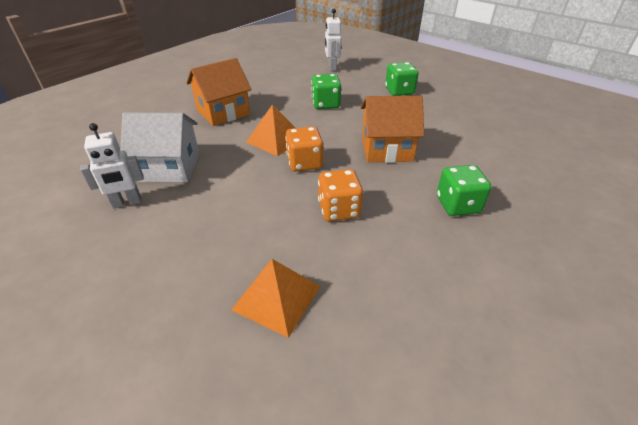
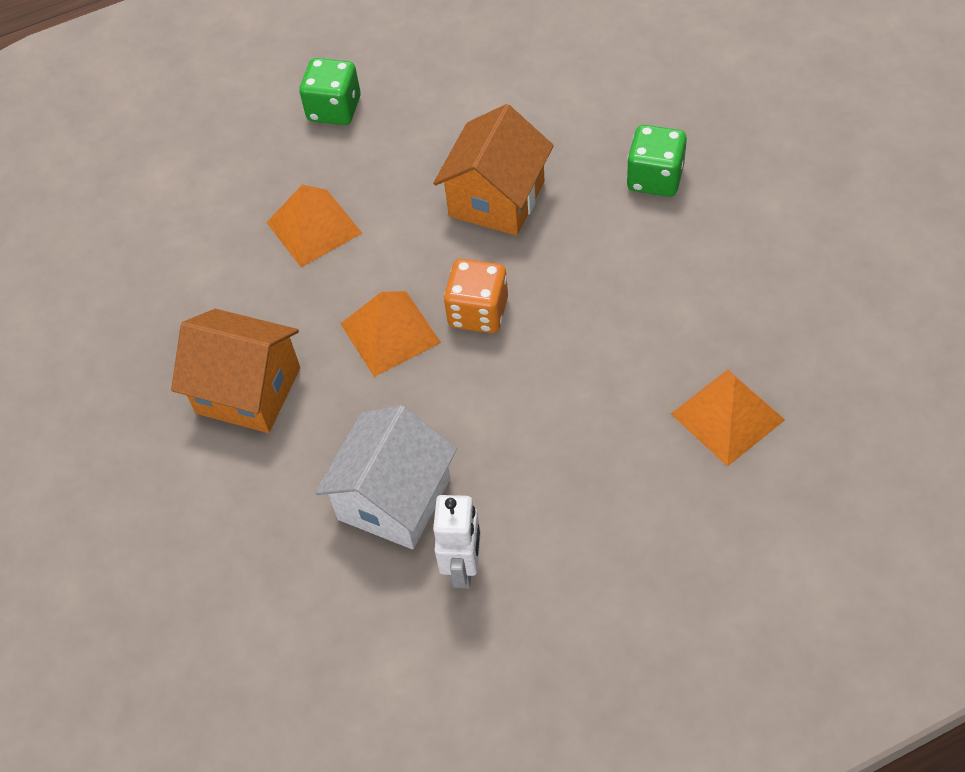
camera: 60 degrees left, 15 degrees up
(223, 112) = (248, 390): orange house -> orange house turned 60 degrees counterclockwise
(325, 104) = (314, 227): green dice -> orange pyramid
(332, 68) = (174, 169): white robot -> none
(339, 210) = (605, 306): orange dice -> none

